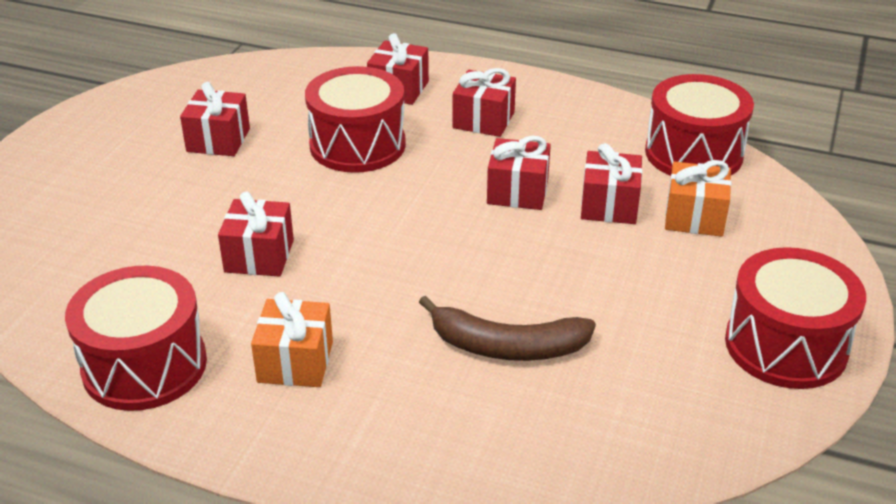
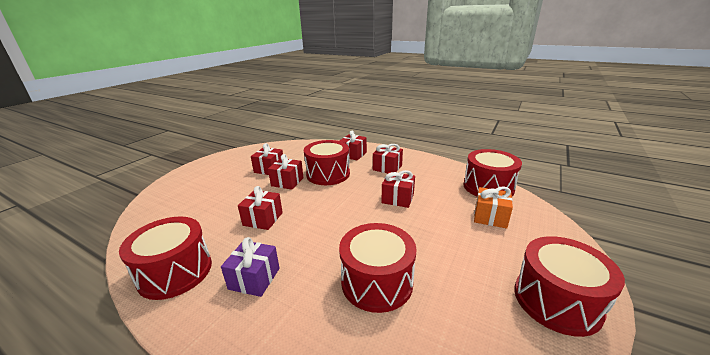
camera: 10 degrees right, 10 degrees down
(295, 362) = (254, 278): orange gift -> purple gift
(507, 346) = (377, 282): brown banana -> red drum
(609, 205) = (444, 208): red gift -> red gift (287, 182)

